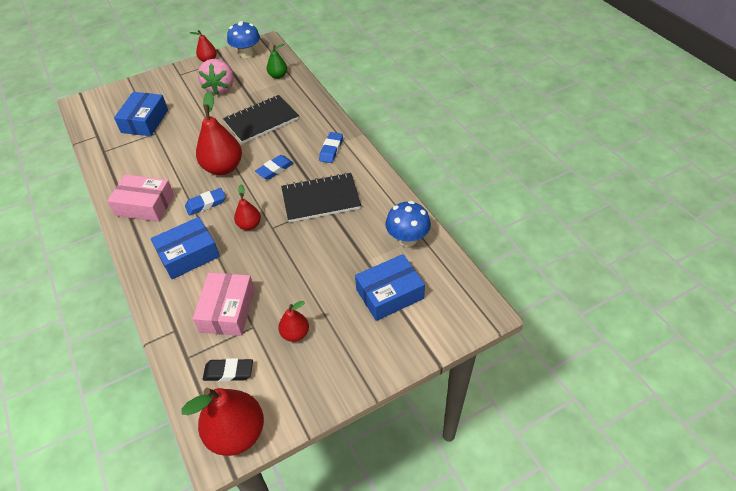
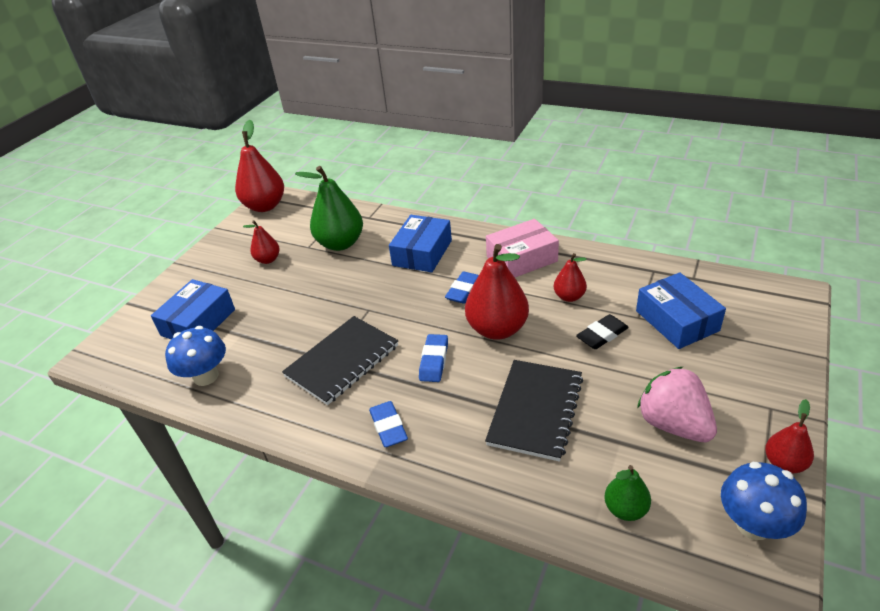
camera: 145 degrees right, 10 degrees down
(227, 310) = (340, 243): pink box -> green pear
(228, 372) = (301, 221): black eraser -> black eraser (602, 335)
(249, 225) = (394, 299): red pear -> red pear (569, 297)

